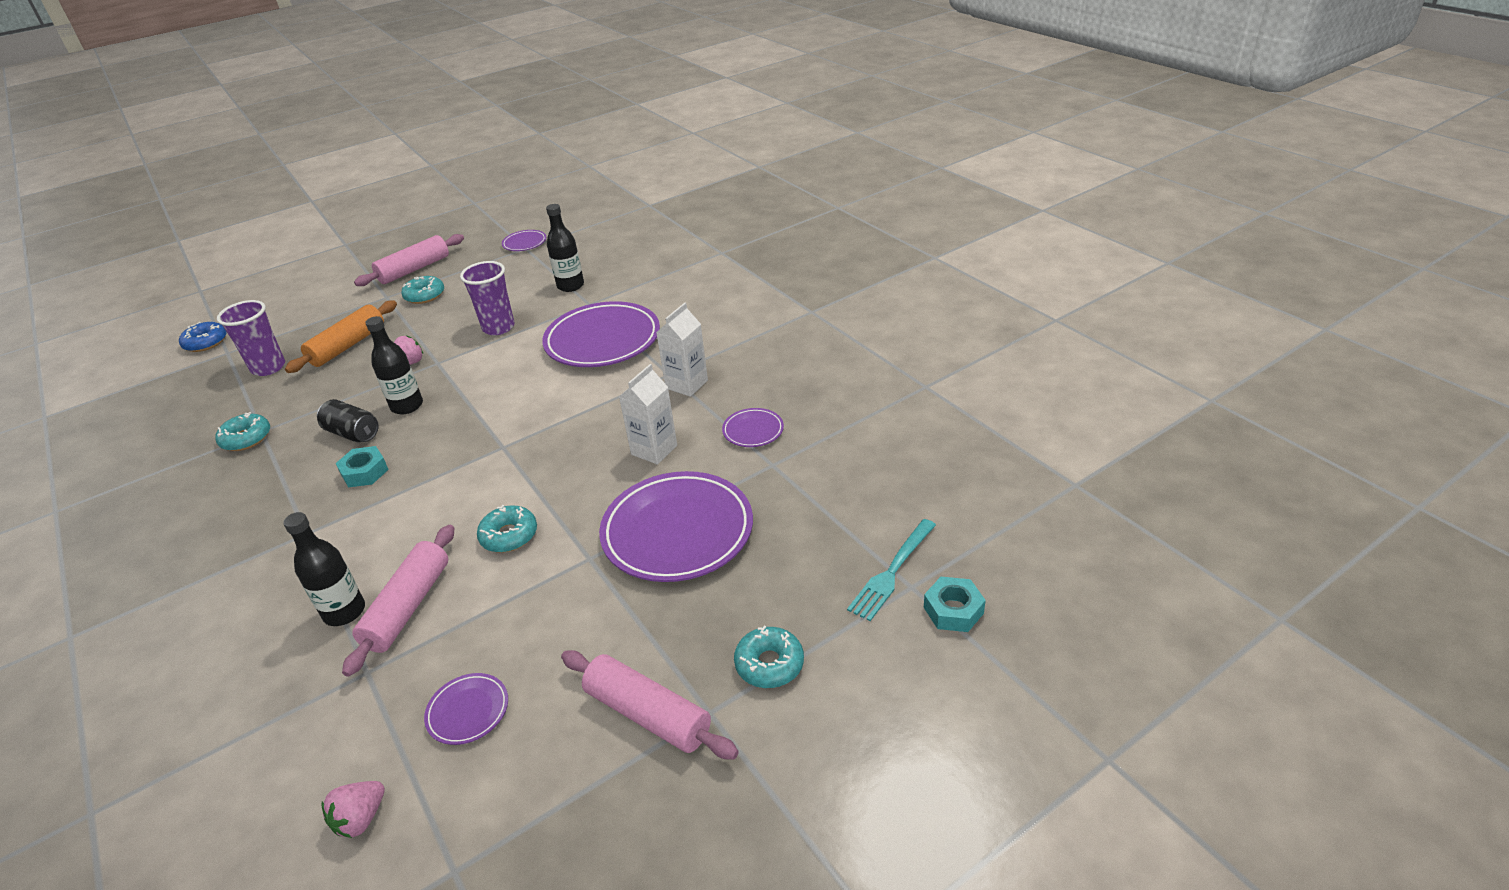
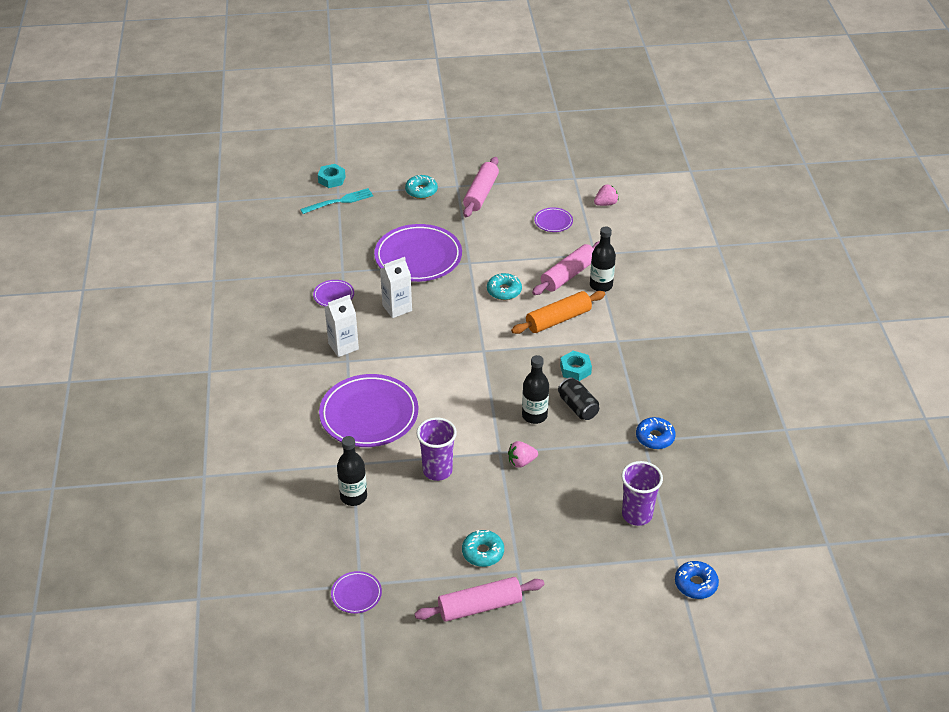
camera: 155 degrees left, 5 degrees up
(246, 438) = (655, 437): turquoise donut -> blue donut
(348, 346) = (566, 511): orange rolling pin -> orange rolling pin (558, 319)
(647, 714) = (481, 194): pink rolling pin -> pink rolling pin turned 45 degrees clockwise

